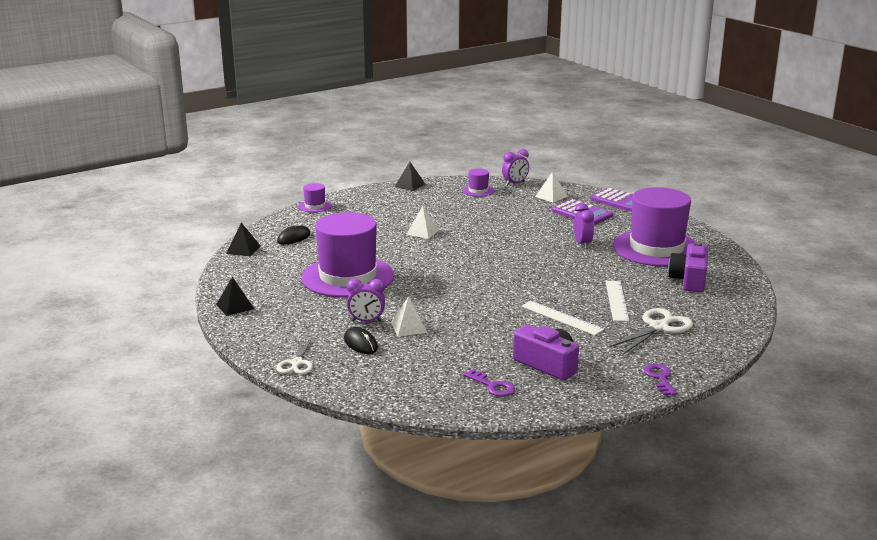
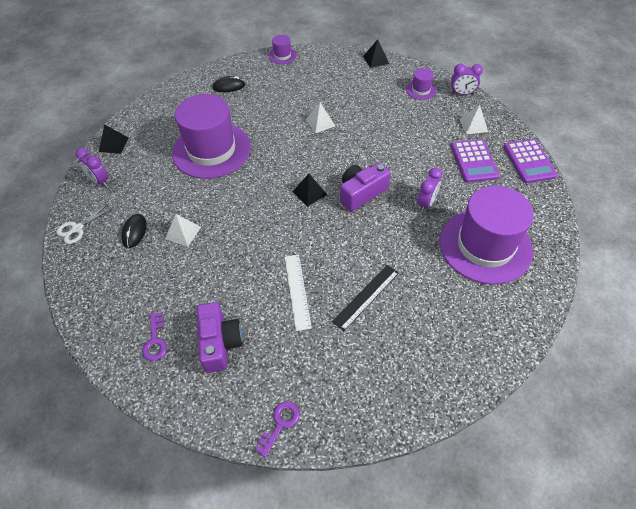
camera: 40 degrees right, 30 degrees up
(243, 250) = (185, 84): black pyramid -> black pyramid (309, 193)
(366, 321) = (166, 208): purple clock -> purple clock (100, 181)
(617, 300) = (366, 297): white ruler -> black ruler
(658, 327) = (358, 356): white scissors -> none
(689, 280) = (463, 307): purple camera -> purple camera (361, 193)

